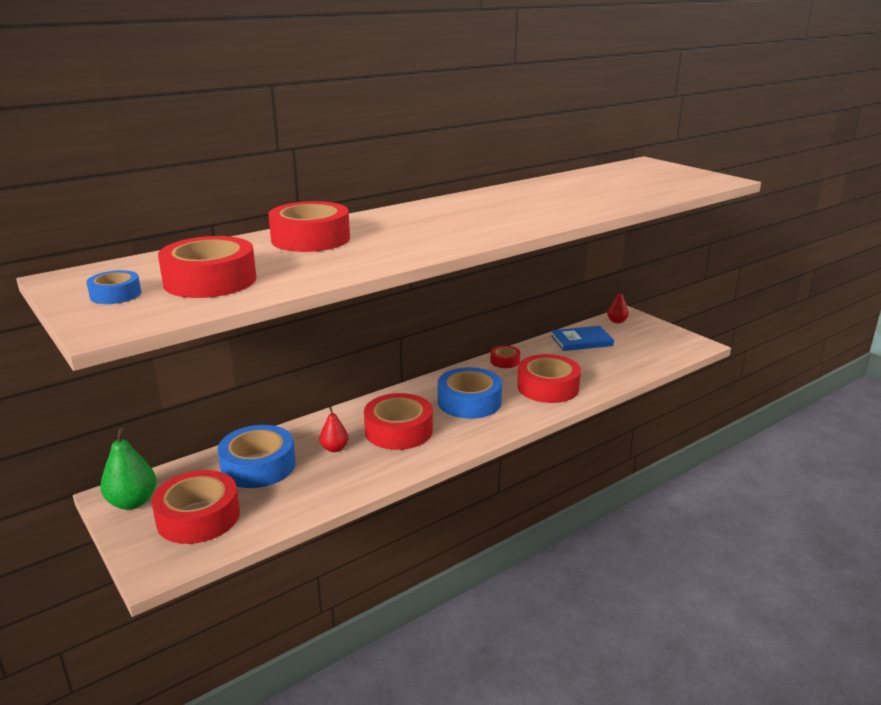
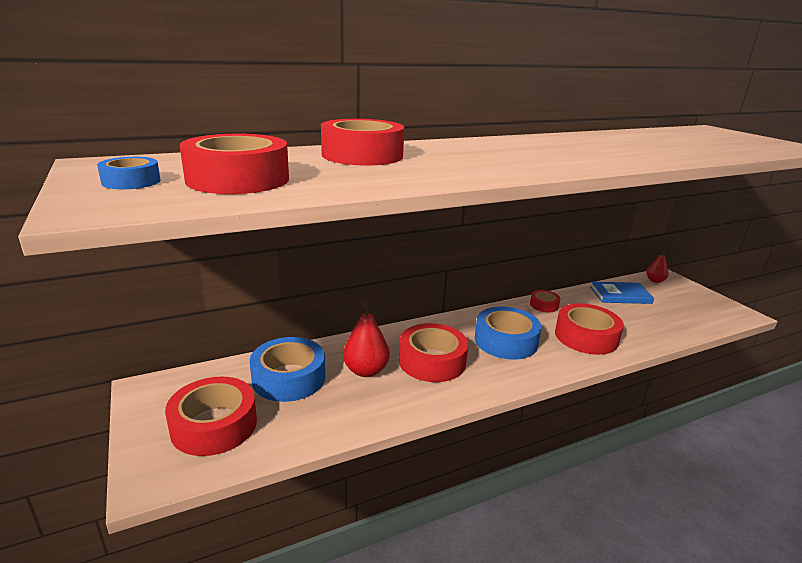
camera: 10 degrees right, 0 degrees up
(132, 502) = (160, 398): green pear -> none
(334, 448) = (366, 371): red pear -> red pear, size x1.62

